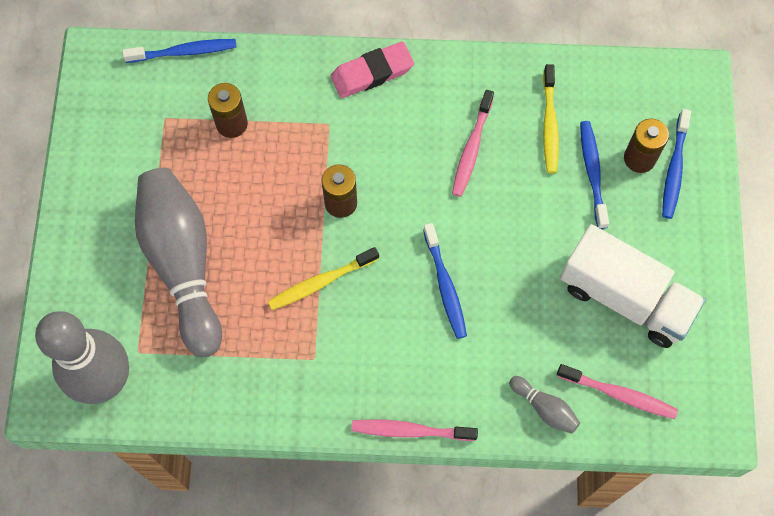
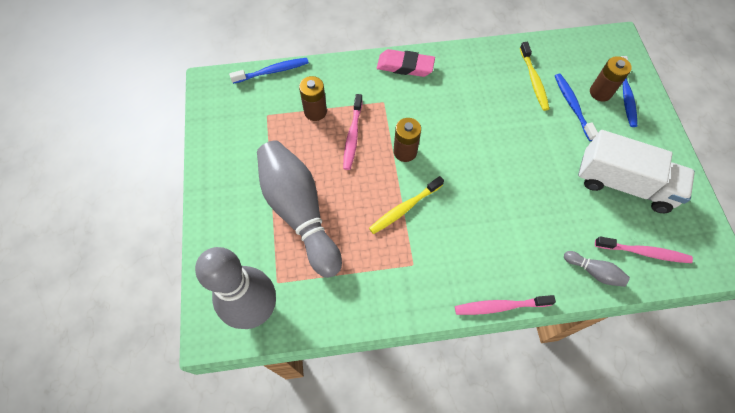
camera: 10 degrees left, 5 degrees down
(372, 73) = (405, 66): pink eraser -> pink eraser turned 45 degrees clockwise
(445, 285) = (495, 196): blue toothbrush -> none
(472, 148) = (486, 103): pink toothbrush -> pink toothbrush (353, 136)

